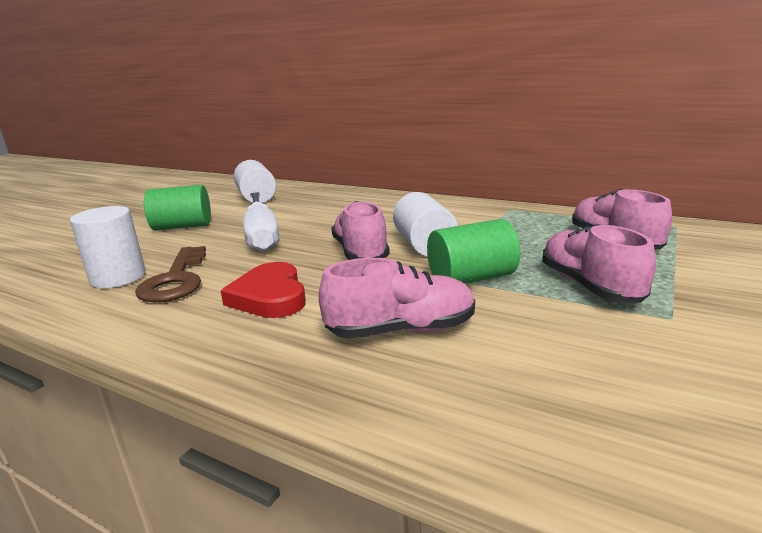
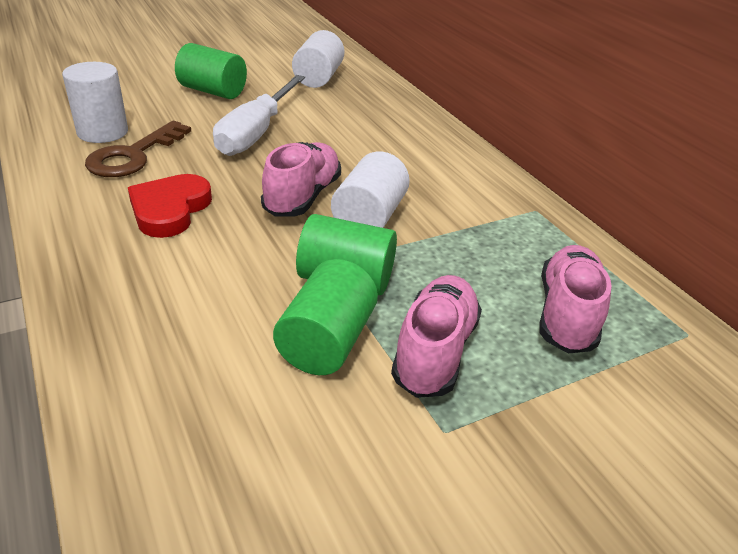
camera: 30 degrees right, 15 degrees up
(401, 330) = (207, 300): pink shoe -> none
(523, 312) = (326, 342): none -> green cylinder

